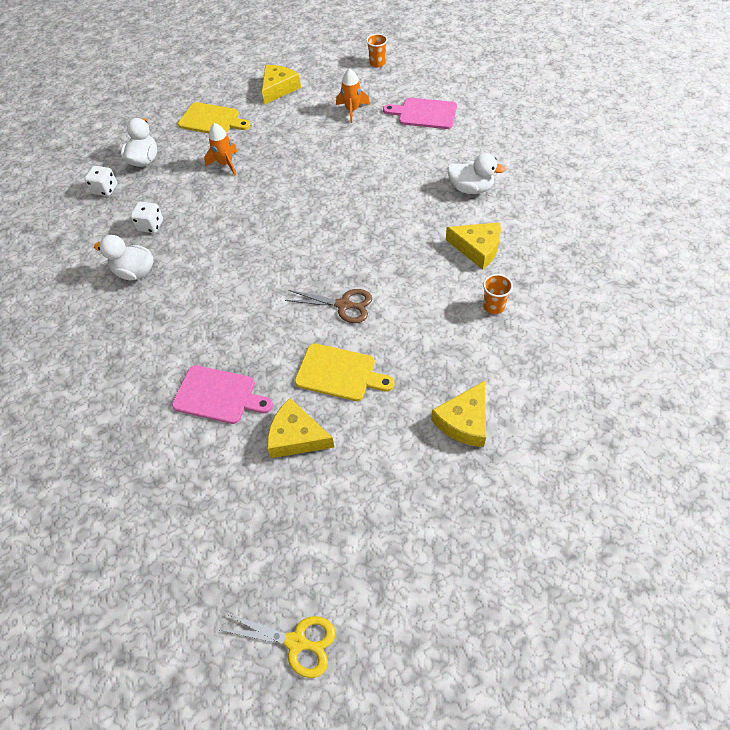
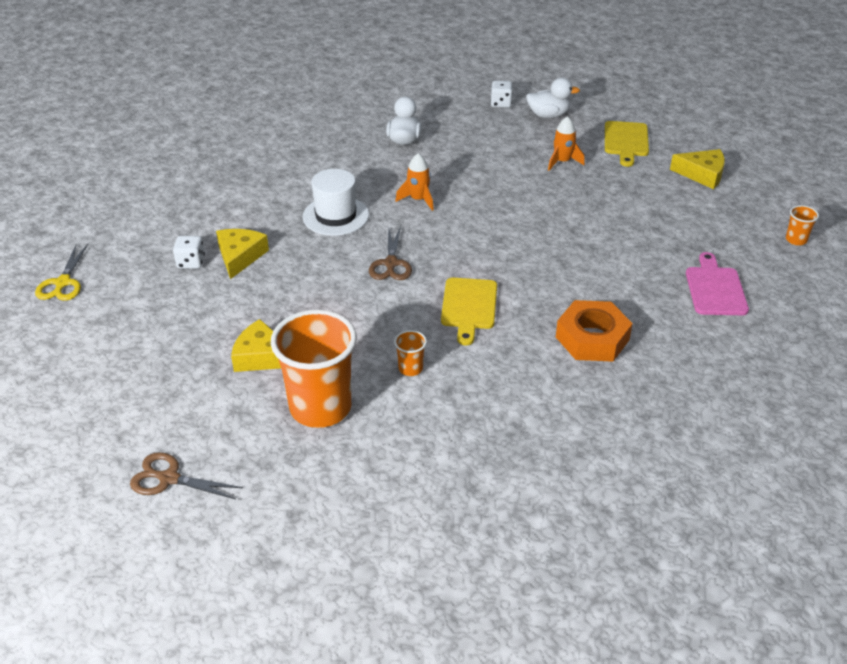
camera: 75 degrees right, 15 degrees down
(150, 225) = (462, 136): white dice -> white dice (191, 262)
(218, 395) = (278, 208): pink cutting board -> none
(251, 343) = (335, 216): none -> white hat
(339, 373) = (309, 272): yellow cutting board -> yellow cutting board (469, 307)
(352, 110) = (691, 231): orange rocket -> orange rocket (418, 199)
(471, 188) = (592, 338): white duck -> orange nut
(477, 248) = (494, 350): yellow cheese -> none
(538, 377) = (320, 408): none -> orange cup
(628, 507) = (169, 478): none -> brown scissors

